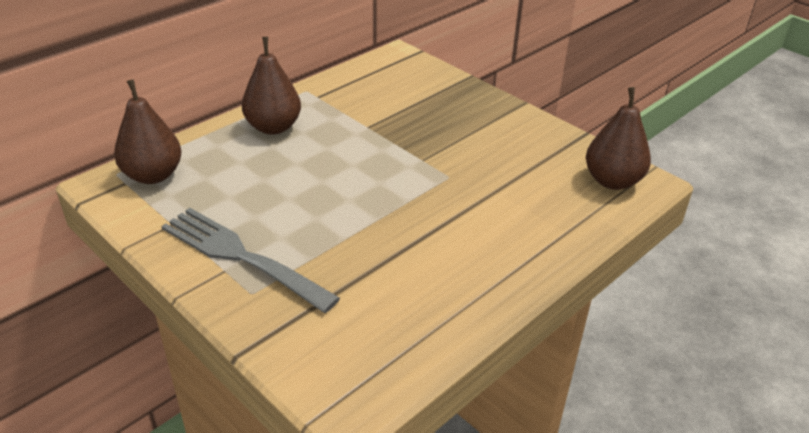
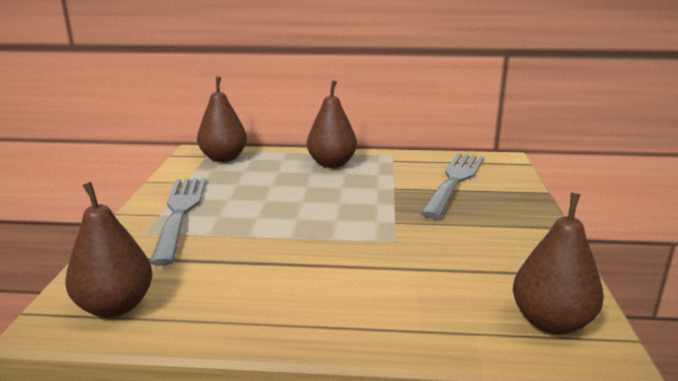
camera: 50 degrees right, 15 degrees down
(368, 360) = (115, 306): none -> brown pear
(400, 96) = (455, 181): none -> grey fork

